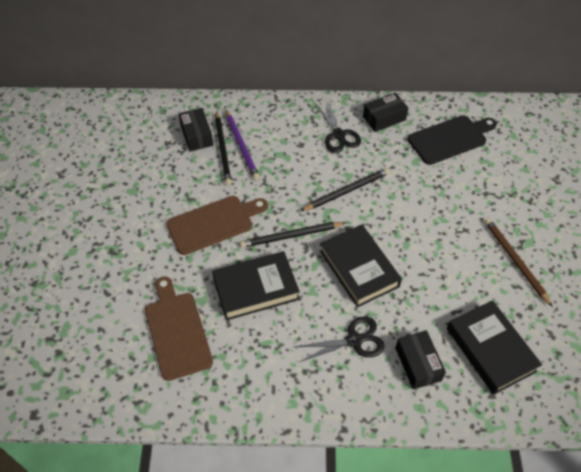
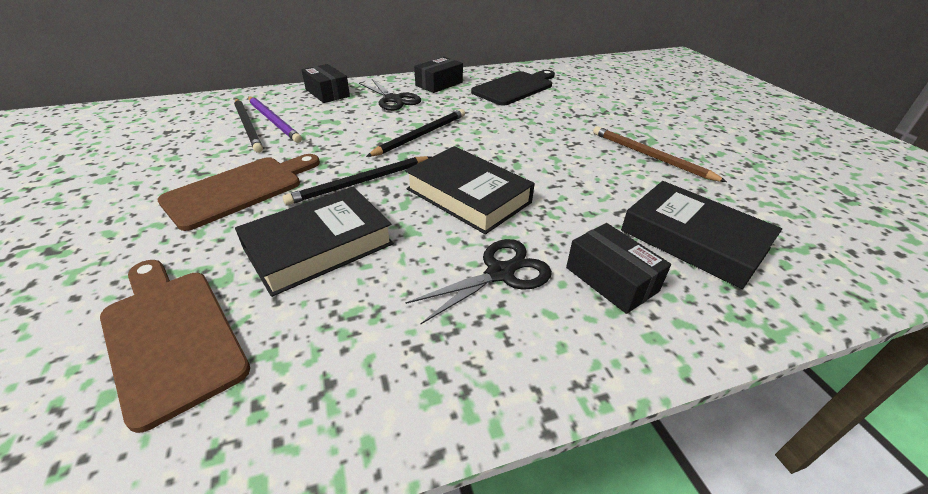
camera: 20 degrees left, 15 degrees down
(197, 135) = (210, 121): black box -> black box (327, 93)

